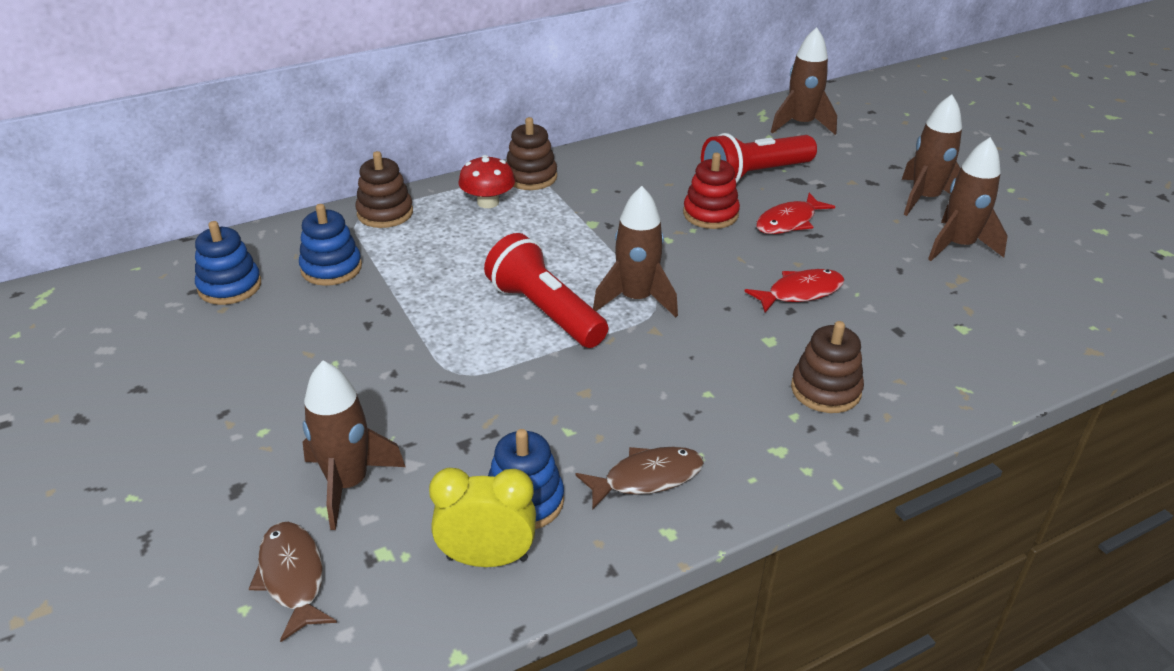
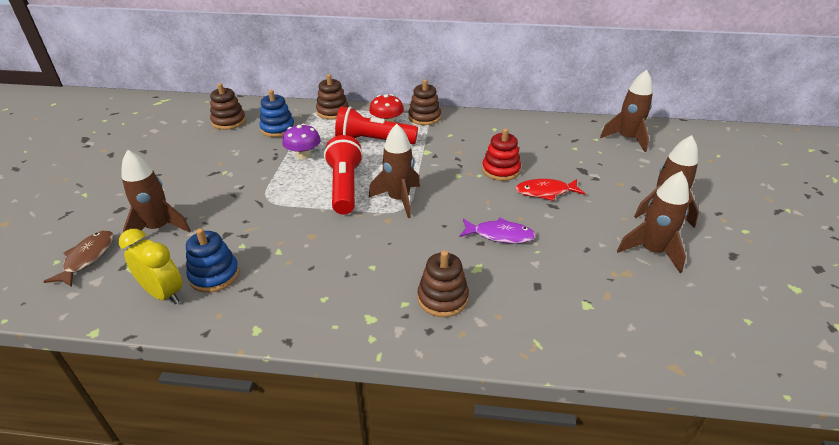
camera: 35 degrees right, 0 degrees up
(230, 286) = (229, 122): blue stacking toy -> brown stacking toy
(426, 291) = (303, 155): none -> purple mushroom
(647, 478) = (283, 295): brown fish -> none
(754, 175) = (557, 158): red flashlight -> red flashlight (373, 141)
(800, 292) = (500, 235): red fish -> purple fish

